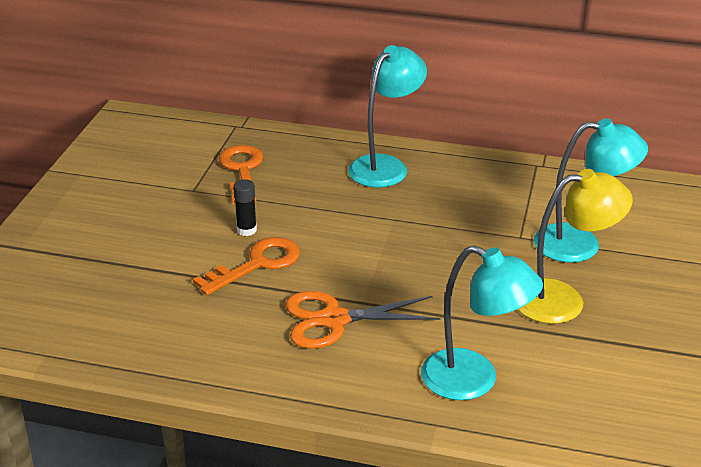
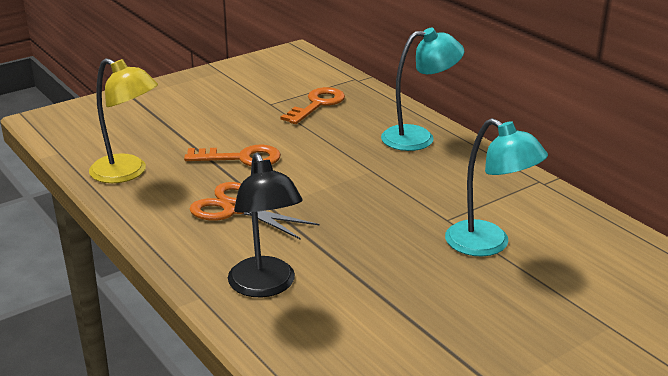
camera: 40 degrees right, 5 degrees down
(246, 230) = (266, 137): black glue stick -> none
(474, 381) = (265, 286): turquoise lamp -> black lamp
(563, 300) = (412, 272): yellow lamp -> yellow lamp (127, 173)

